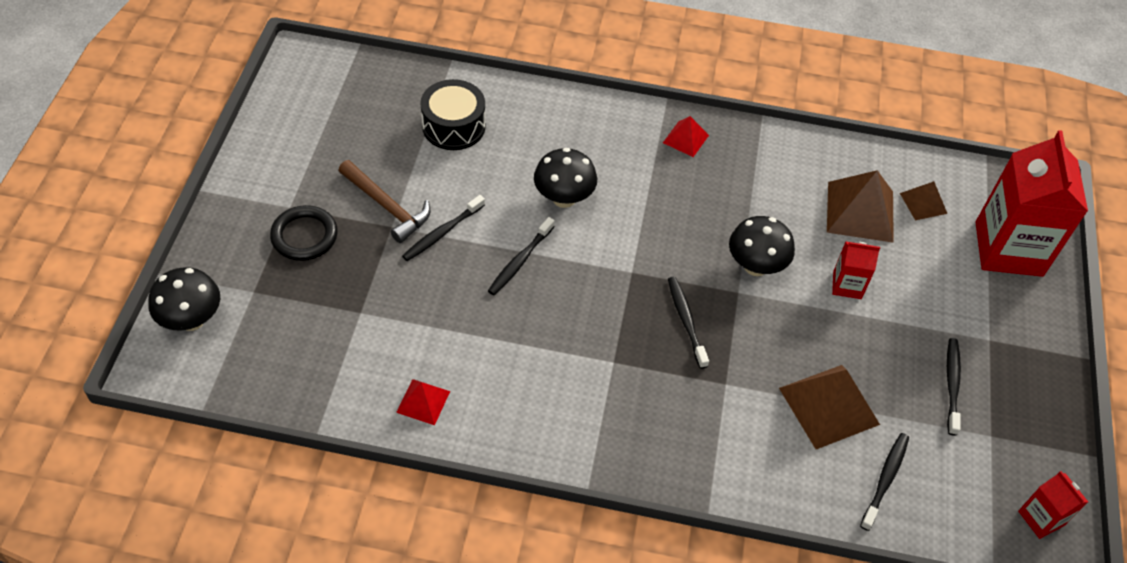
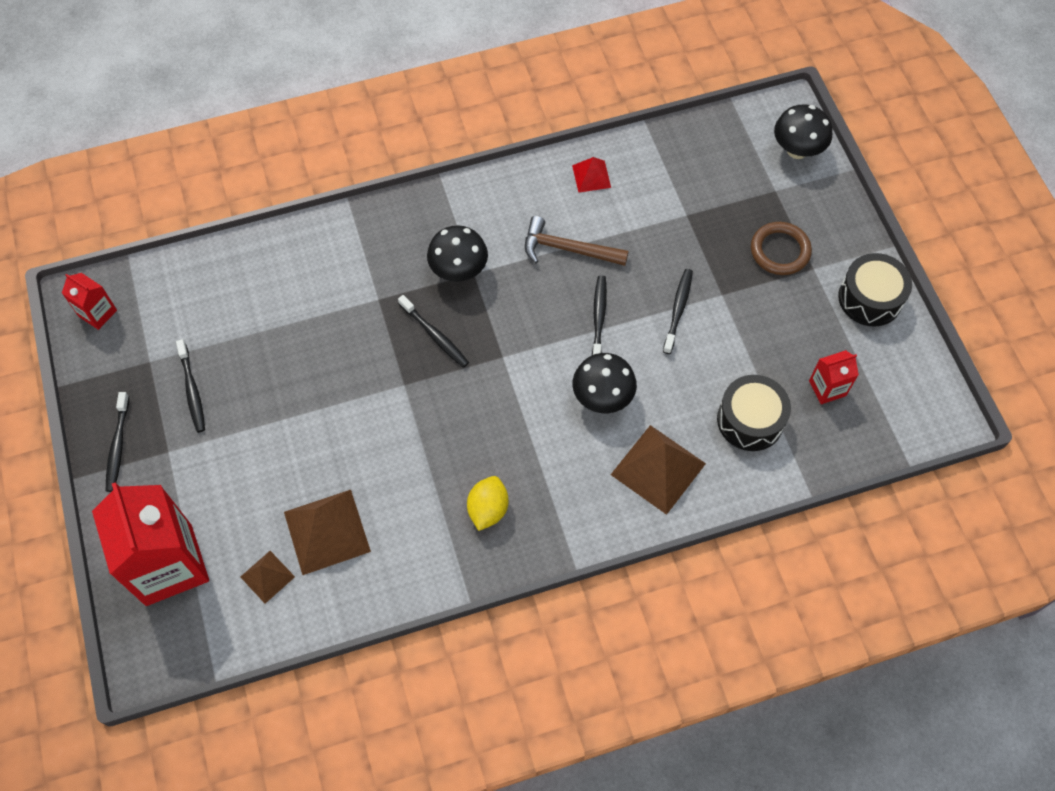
camera: 155 degrees right, 10 degrees up
(267, 161) = (870, 298): none -> black drum
(304, 236) = (780, 251): black ring -> brown ring
(387, 207) = (740, 309): brown hammer -> brown hammer (568, 249)
(685, 139) = (531, 527): red pyramid -> none
(714, 166) = (488, 509): none -> yellow lemon
(755, 266) = (400, 418): black mushroom -> black mushroom (459, 270)
(828, 406) = (289, 321): brown pyramid -> brown pyramid (658, 469)
(847, 285) = (312, 441): red carton -> red carton (827, 388)
(885, 479) = (226, 285): black toothbrush -> black toothbrush (118, 446)

